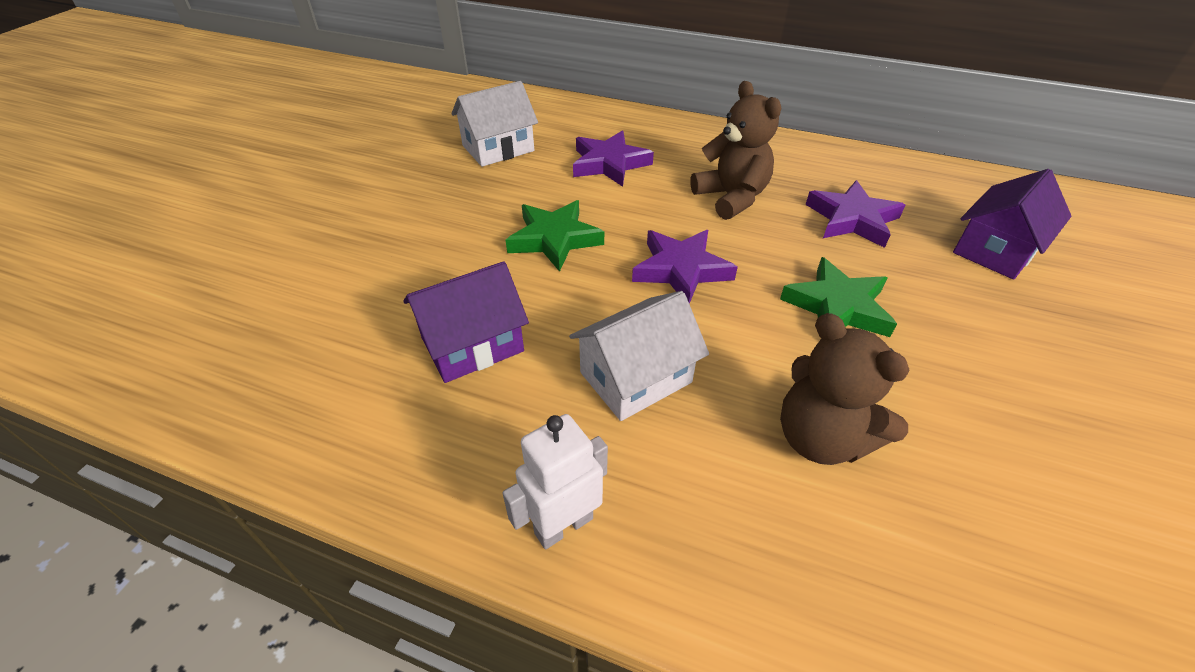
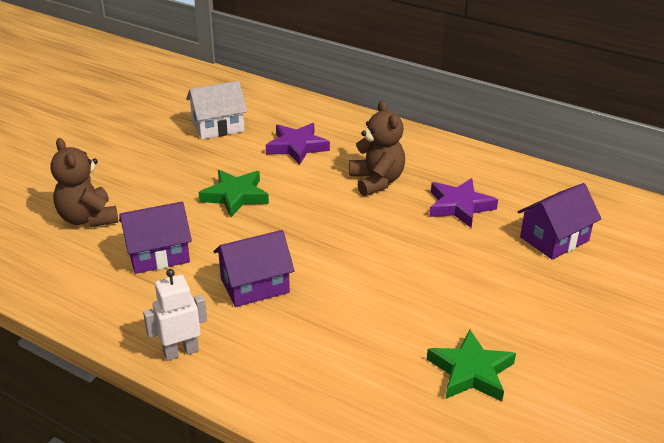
camera: 10 degrees right, 10 degrees down
(635, 377) = (254, 285): white house -> purple house
(681, 270) = (315, 226): purple star -> none
(821, 438) = (355, 331): brown teddy bear -> brown teddy bear (88, 218)
(837, 306) = (412, 261): green star -> green star (471, 371)

